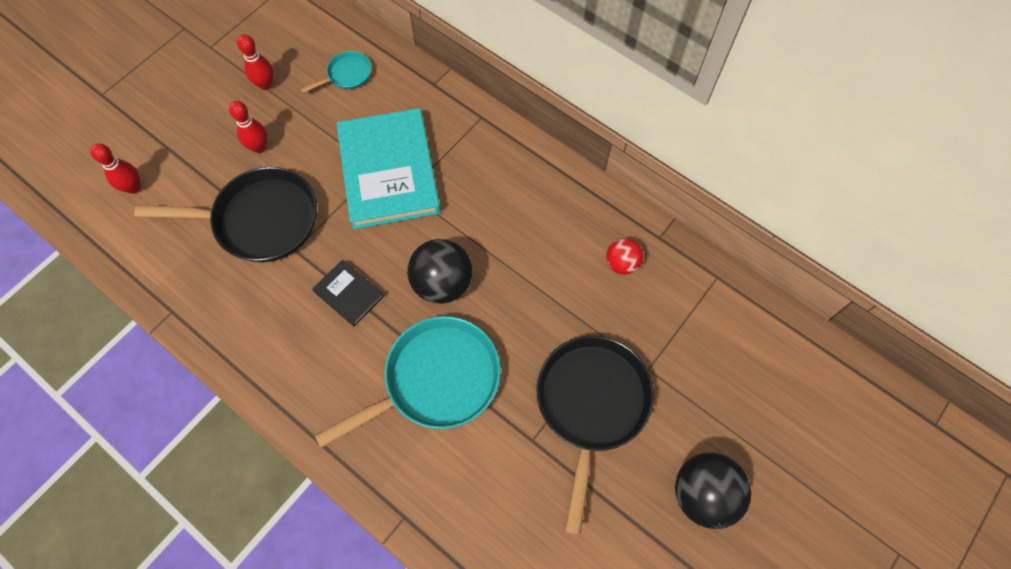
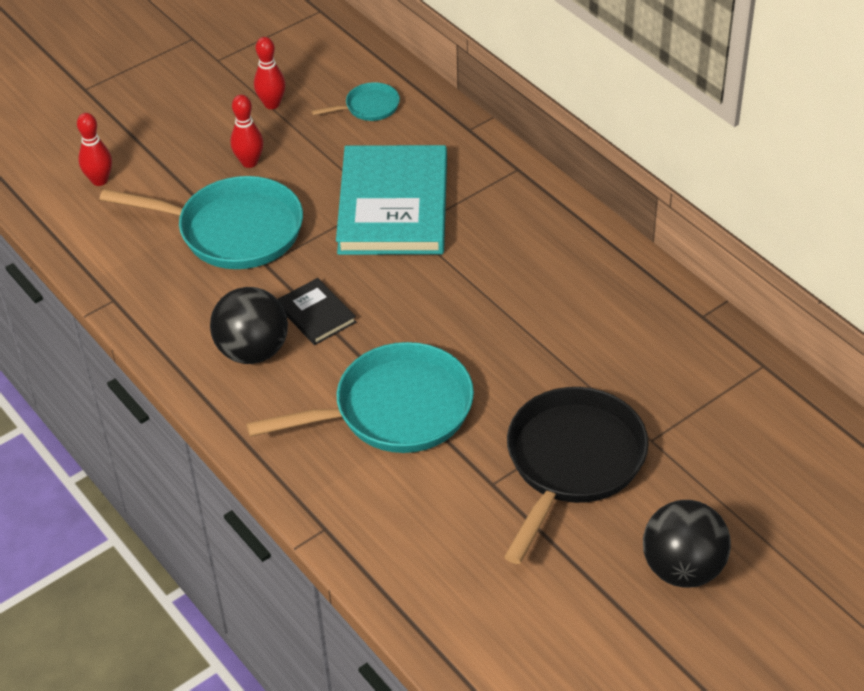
camera: 15 degrees right, 20 degrees down
(260, 220) = (232, 231): black pan -> turquoise pan
(442, 283) = (427, 321): black ball -> black ball (253, 351)
(621, 263) = (648, 334): red ball -> none

